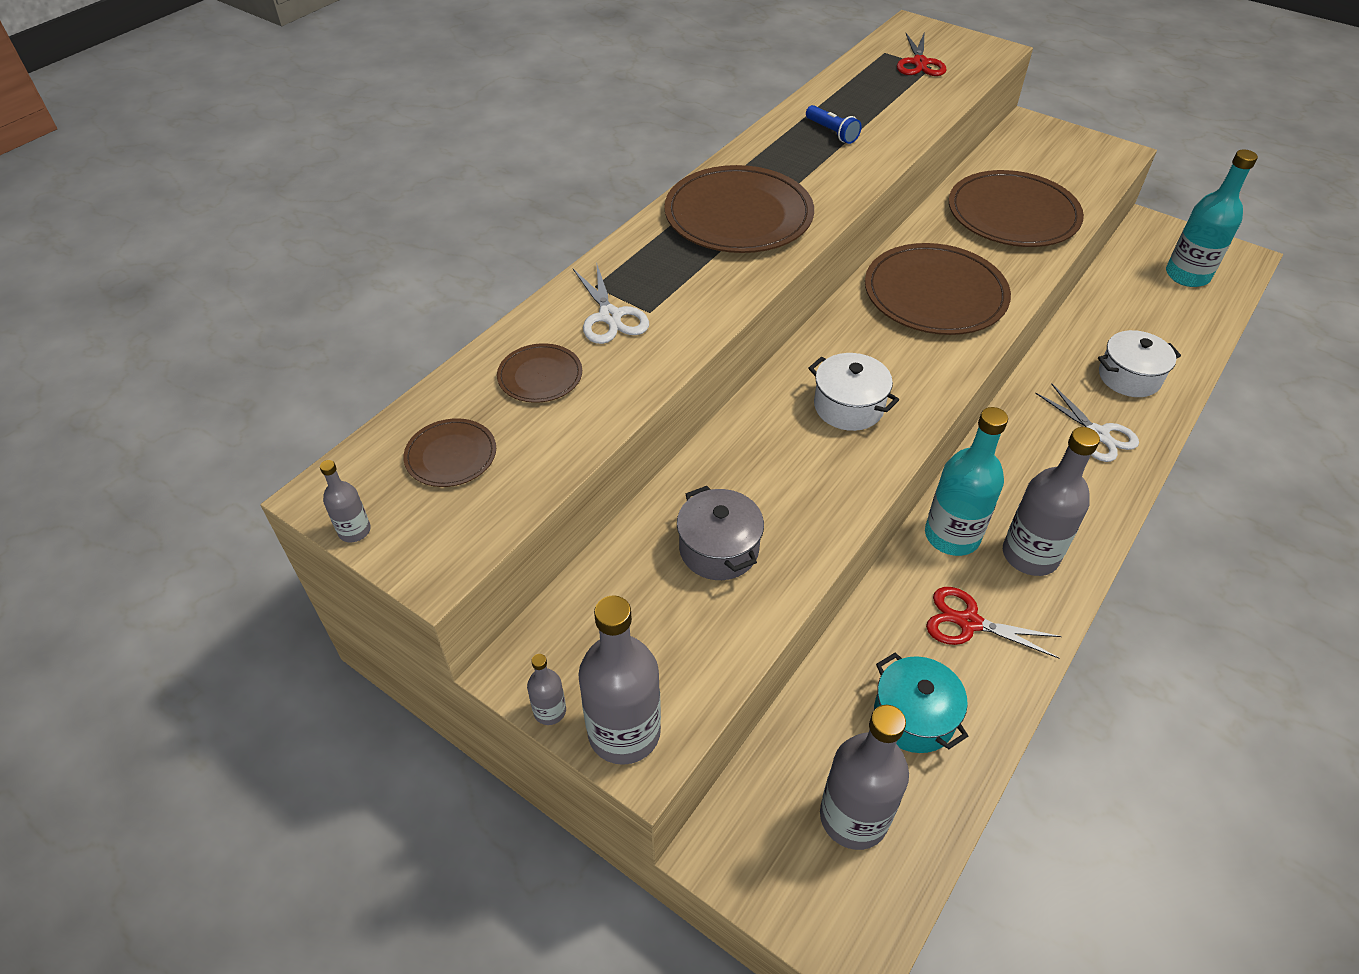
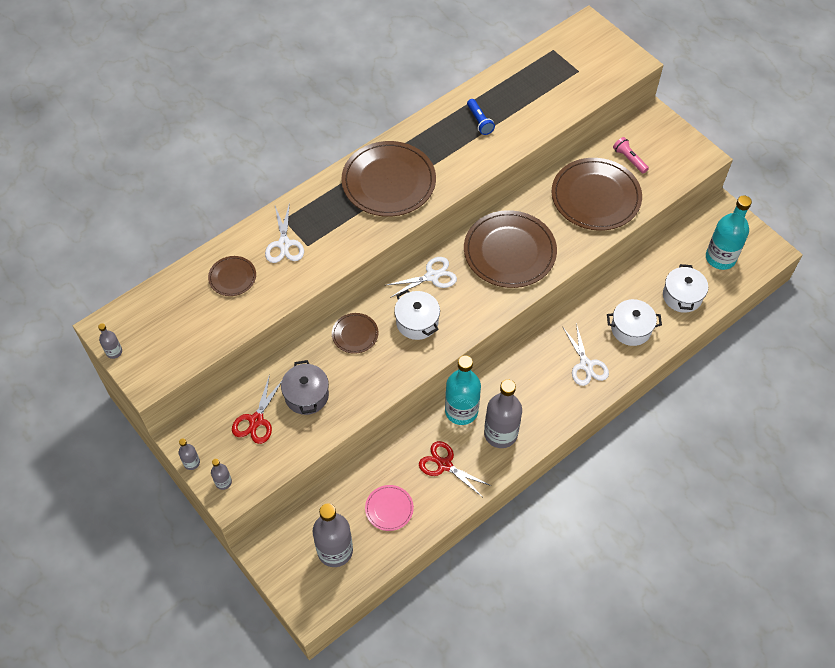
camera: 15 degrees right, 10 degrees up
(451, 455) = (172, 318): brown plate -> brown plate (355, 334)
(624, 732) = (223, 482): grey bottle -> grey bottle, size x0.46
(839, 344) = (432, 276): none -> white scissors
(913, 716) = (389, 508): turquoise pot -> pink plate
(919, 63) = (572, 65): red scissors -> red scissors (256, 420)
(1029, 169) = (629, 159): none -> pink flashlight
(1169, 326) = (682, 296): none -> white pot

